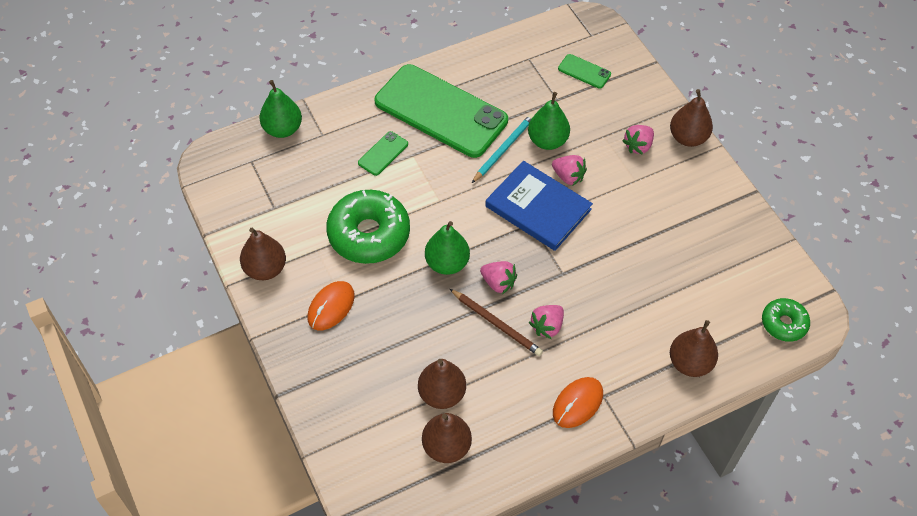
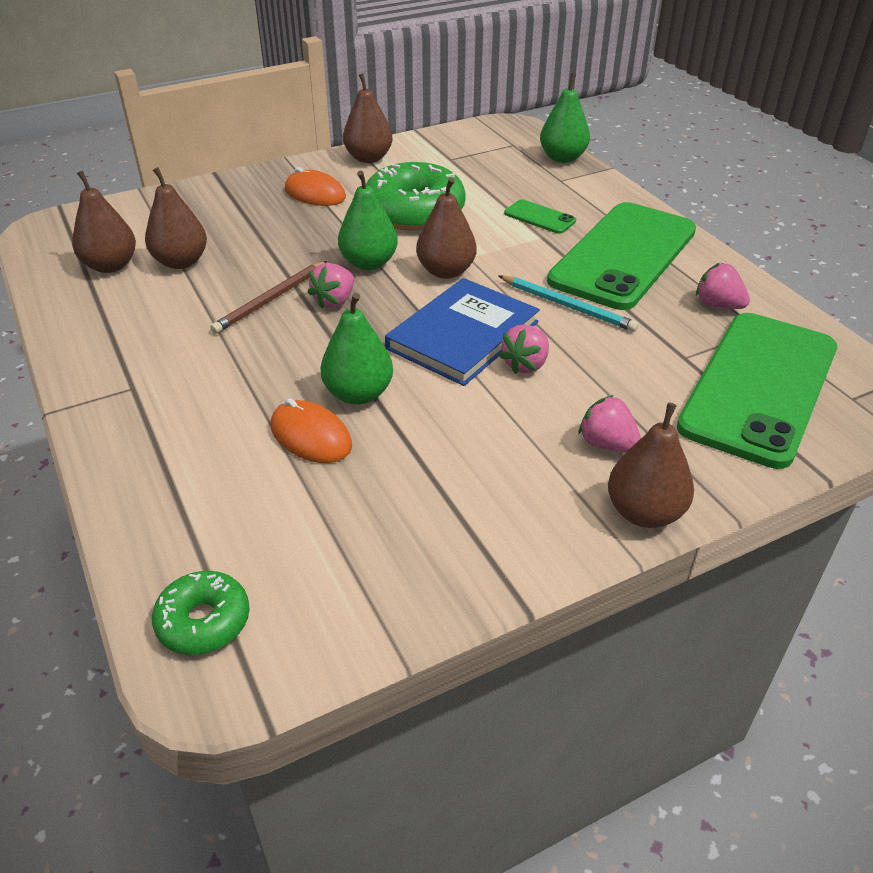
camera: 90 degrees right, 15 degrees down
(547, 141) = (593, 346): green pear -> green pear (358, 394)
(547, 326) = (258, 340): pink strawberry -> pink strawberry (718, 305)
(577, 403) = (129, 363): orange mouse -> orange mouse (311, 436)
(584, 71) = (759, 387): green phone -> green phone, size x2.50
(690, 363) = (157, 481): brown pear -> brown pear (446, 271)

